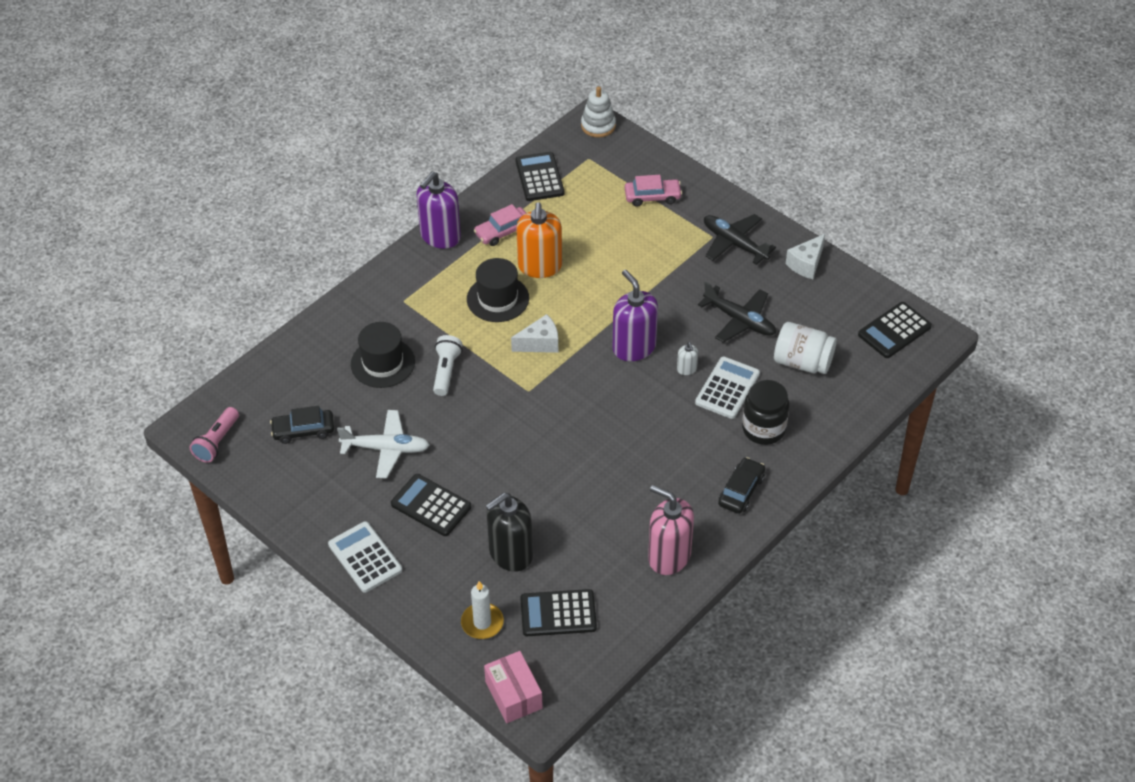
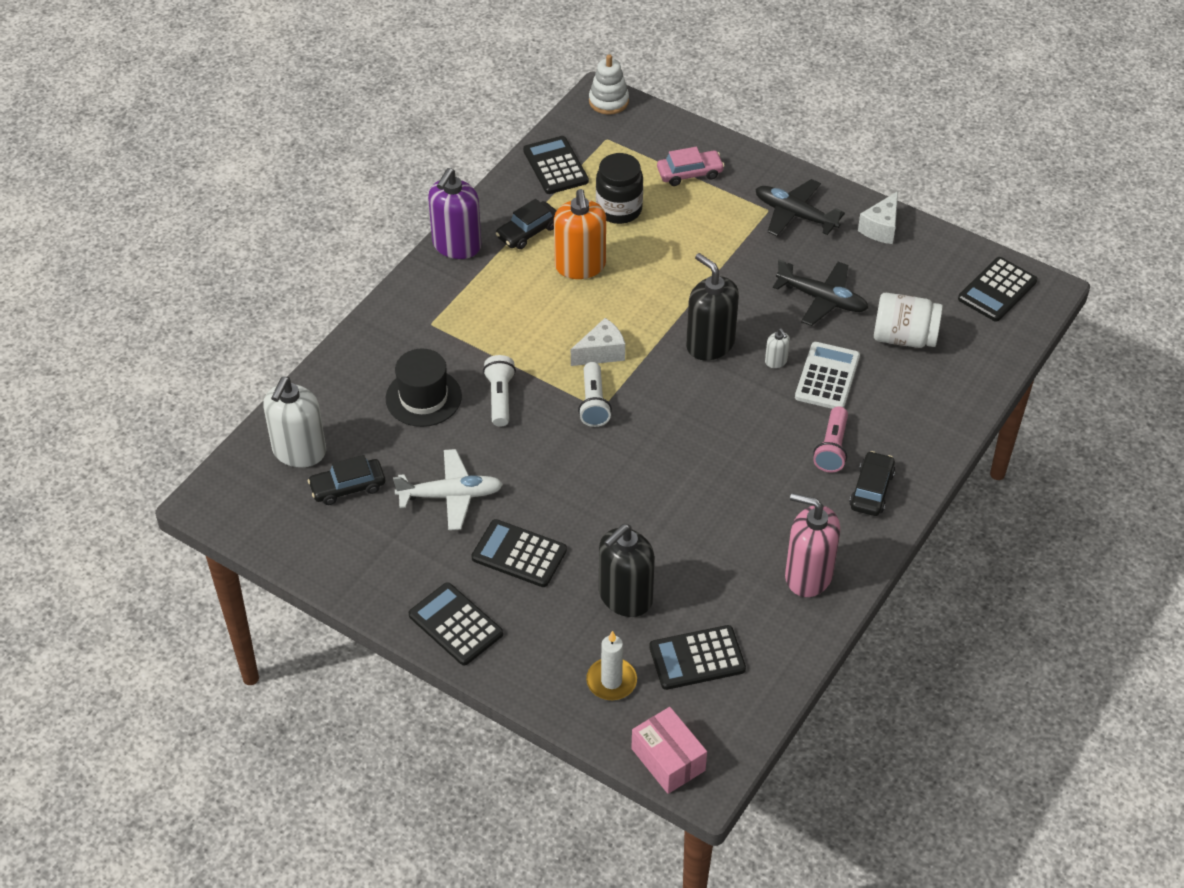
camera: 10 degrees left, 0 degrees up
(217, 442) = (247, 513): pink flashlight -> pink flashlight (832, 448)
(270, 395) = (299, 451): none -> white soap dispenser
(365, 557) = (455, 624): white calculator -> black calculator
(497, 298) = (540, 308): black hat -> none
(503, 231) = (528, 231): pink car -> black car
(523, 386) = (593, 403): none -> white flashlight
(634, 347) = (710, 344): purple soap dispenser -> black soap dispenser
(763, 429) = (879, 417): black jar -> black jar (619, 209)

